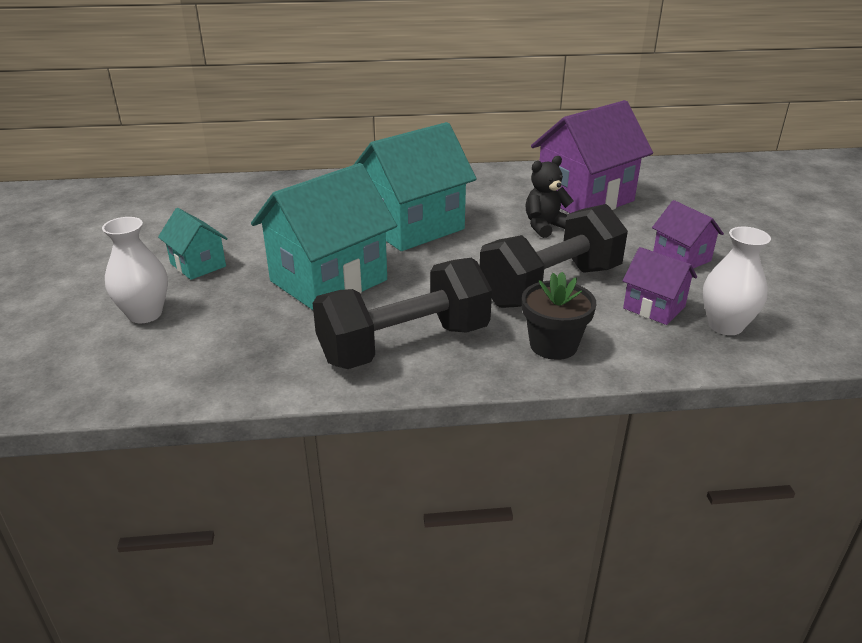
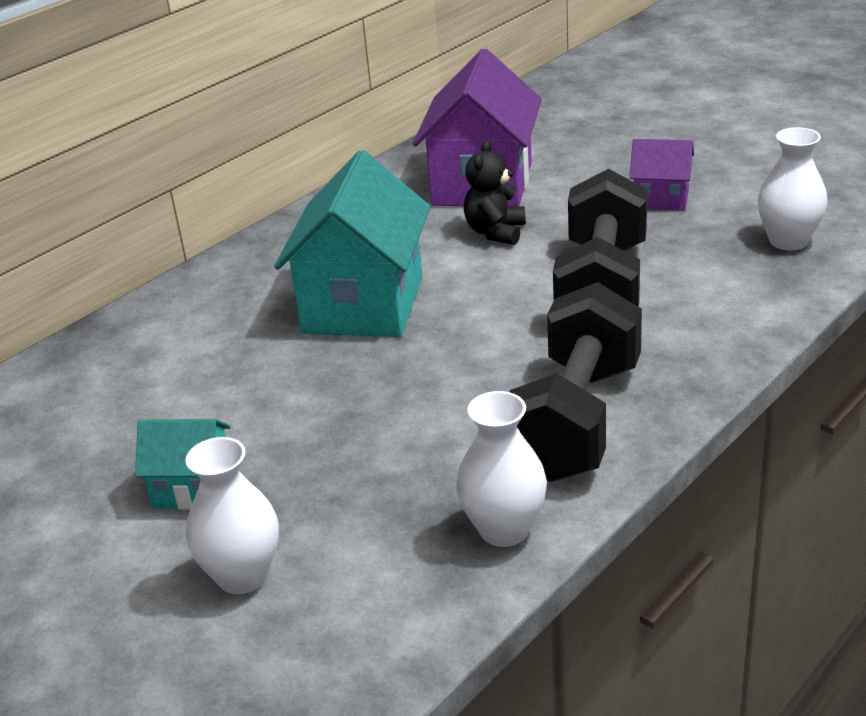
camera: 40 degrees left, 0 degrees up
(272, 372) = (504, 530): none -> white vase
(328, 281) = (383, 411): turquoise house -> none
(553, 345) = (696, 339): black flower pot -> none
(654, 307) = (714, 257): purple house -> none

